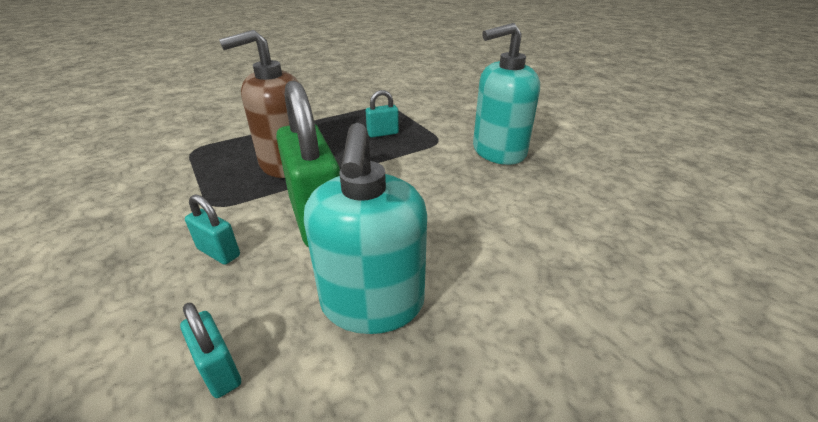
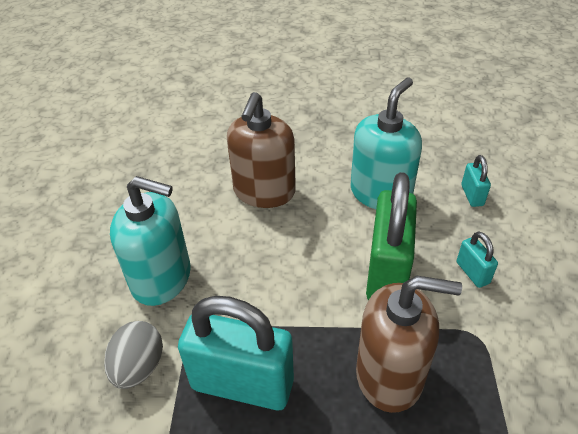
camera: 145 degrees left, 10 degrees up
(382, 133) = (242, 384): turquoise padlock -> turquoise padlock, size x2.23
(449, 121) = (139, 367): none -> grey egg
(514, 240) = (264, 192): none -> brown soap dispenser

